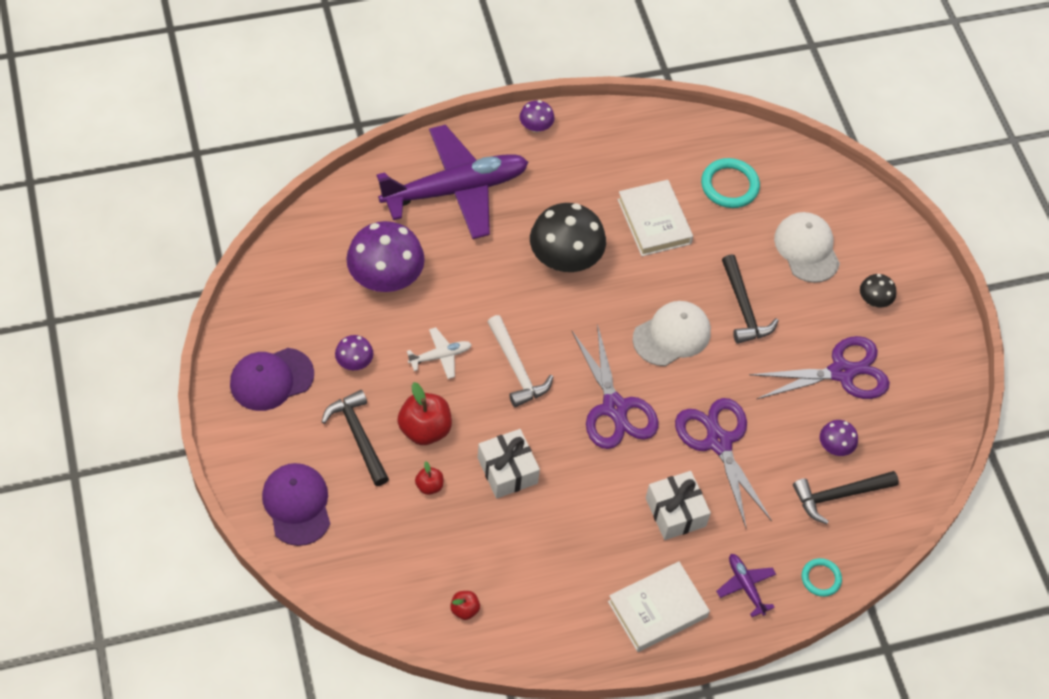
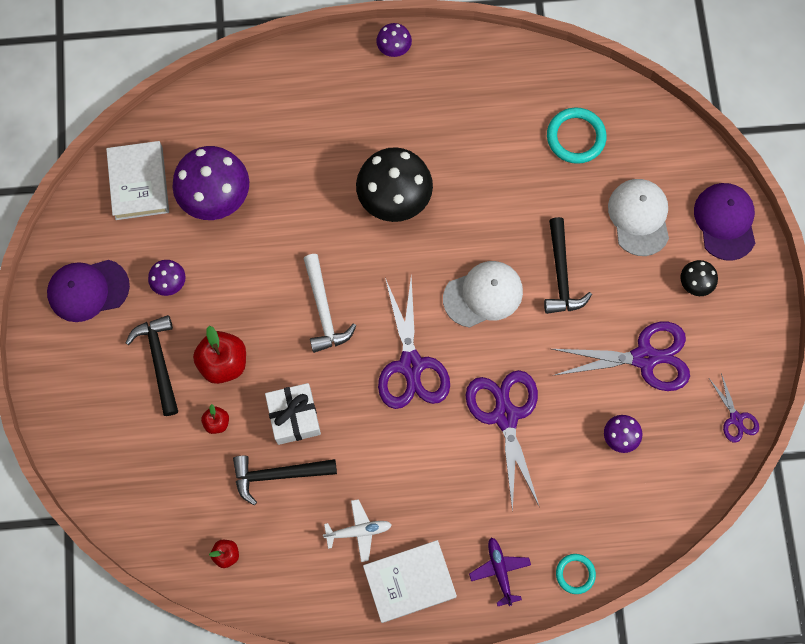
camera: 15 degrees right, 15 degrees up
(297, 505) = (89, 424): purple cap -> purple cap (725, 221)
(440, 356) = (252, 287): white plane -> white plane (358, 531)
(455, 190) = (300, 109): purple plane -> none
(654, 221) = (491, 168): white book -> white book (139, 183)
(675, 512) = (447, 483): white gift -> none
(839, 495) = (612, 489): black hammer -> black hammer (278, 475)
(942, 416) = (736, 419): none -> purple scissors

